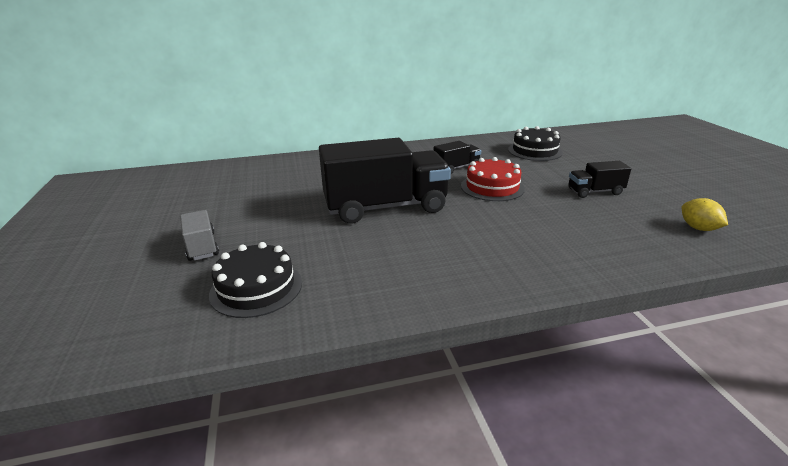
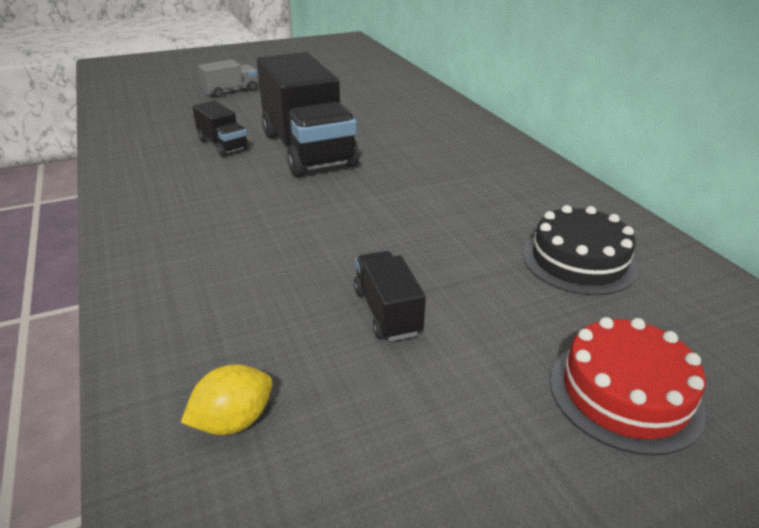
camera: 80 degrees right, 5 degrees up
(256, 288) = (162, 116): black cake -> none
(456, 168) = (449, 186): black truck -> black truck (223, 145)
(492, 187) = (382, 213): red cake -> red cake (624, 393)

